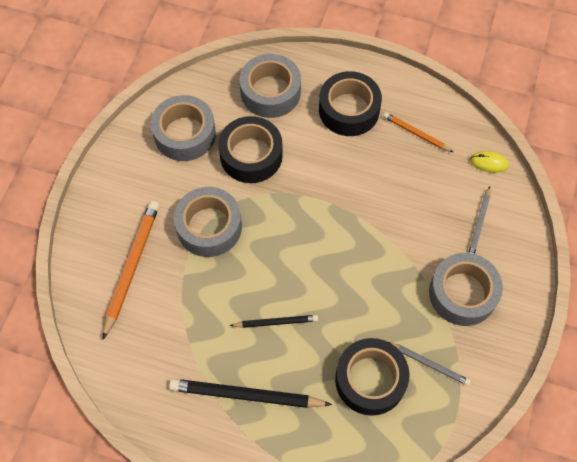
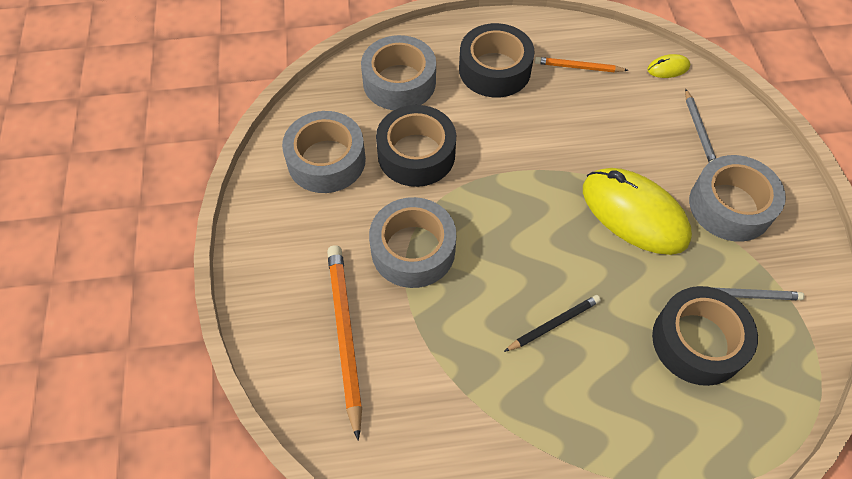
camera: 25 degrees left, 5 degrees down
(246, 395) = (571, 426): black pencil -> none
(384, 268) = (634, 214): none -> yellow mouse

